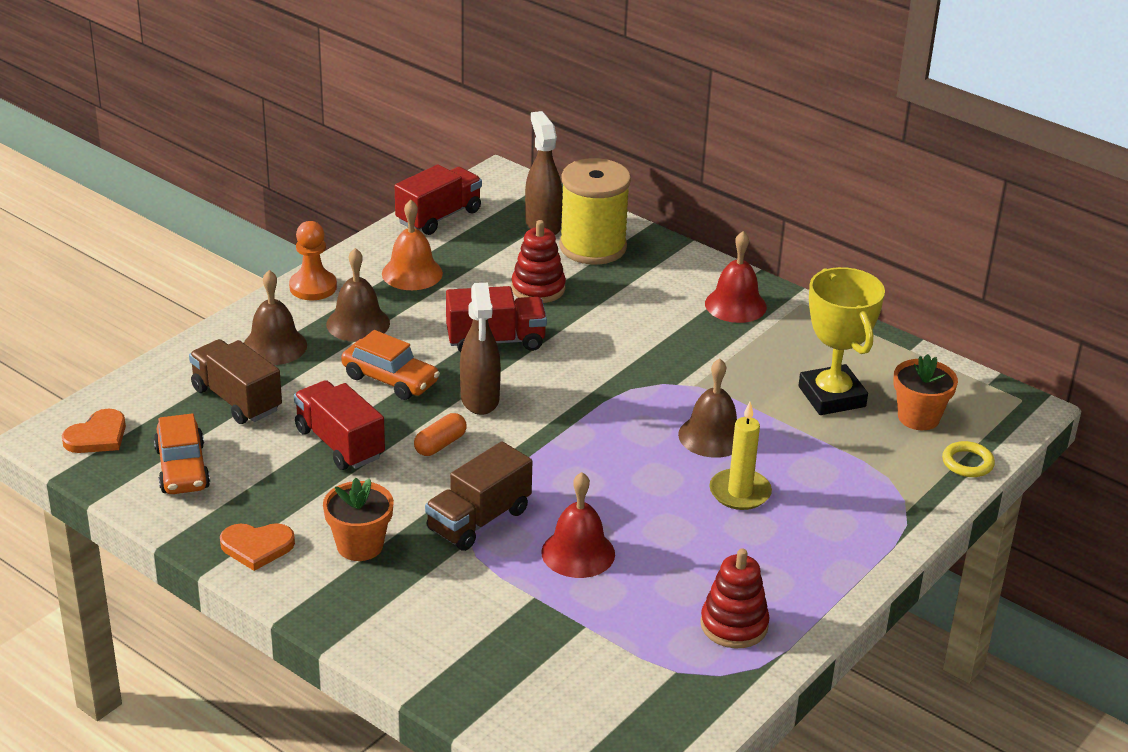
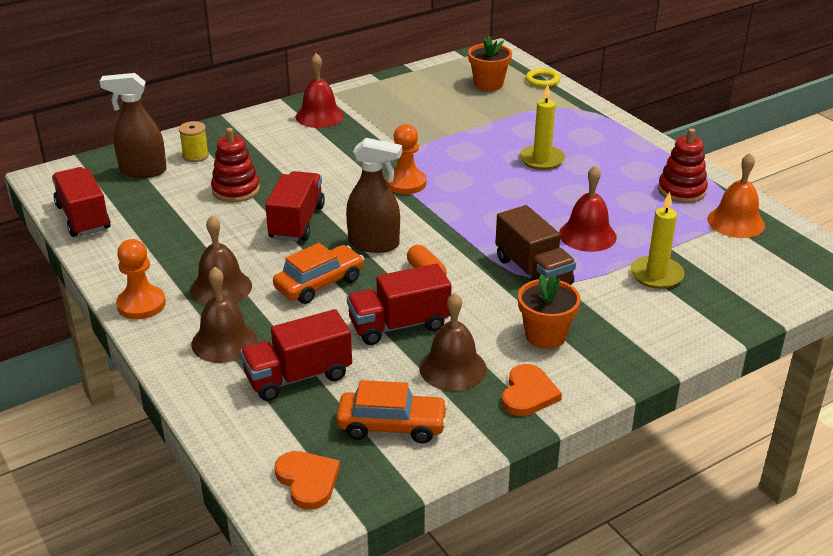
camera: 70 degrees left, 0 degrees up
(237, 399) = (298, 376): brown truck -> red truck
(412, 273) = (163, 246): orange bell -> orange bell (736, 222)
(516, 619) = (656, 275): none -> yellow candle
(593, 247) = (195, 155): yellow spool -> yellow spool, size x0.45
(618, 397) = (406, 183): none -> orange pawn
(712, 436) = (473, 157): brown bell -> brown bell (452, 368)
(832, 396) = (450, 106): yellow trophy -> none

